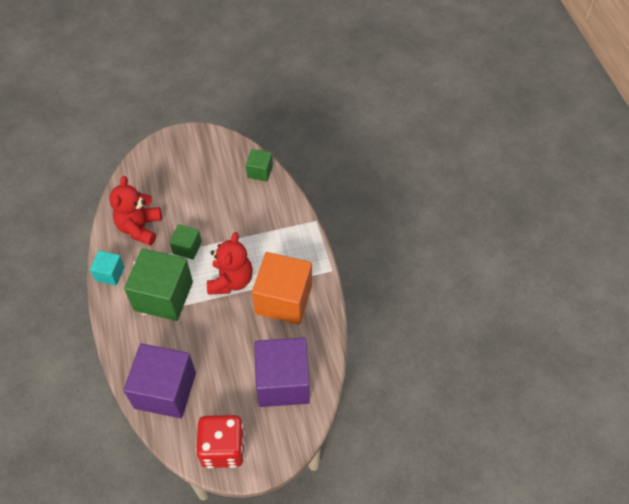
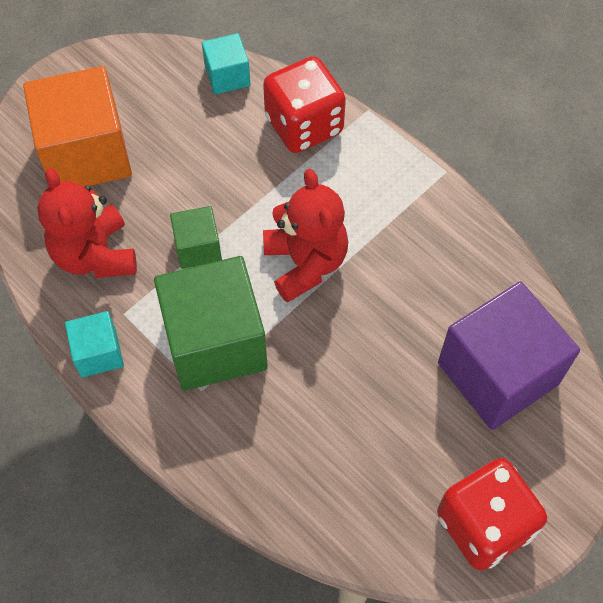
camera: 30 degrees left, 5 degrees up
(165, 390) = (328, 488): purple cube -> none
(260, 171) = (227, 76): green cube -> turquoise cube
(279, 213) = (304, 125): none -> red dice
(283, 299) = (407, 250): orange cube -> orange cube (86, 154)

